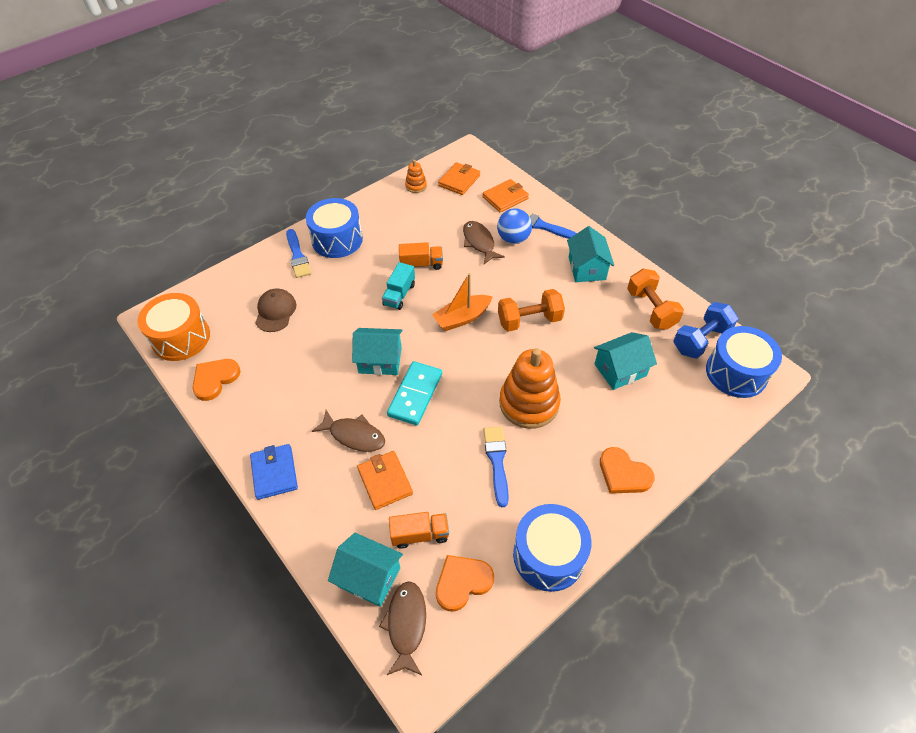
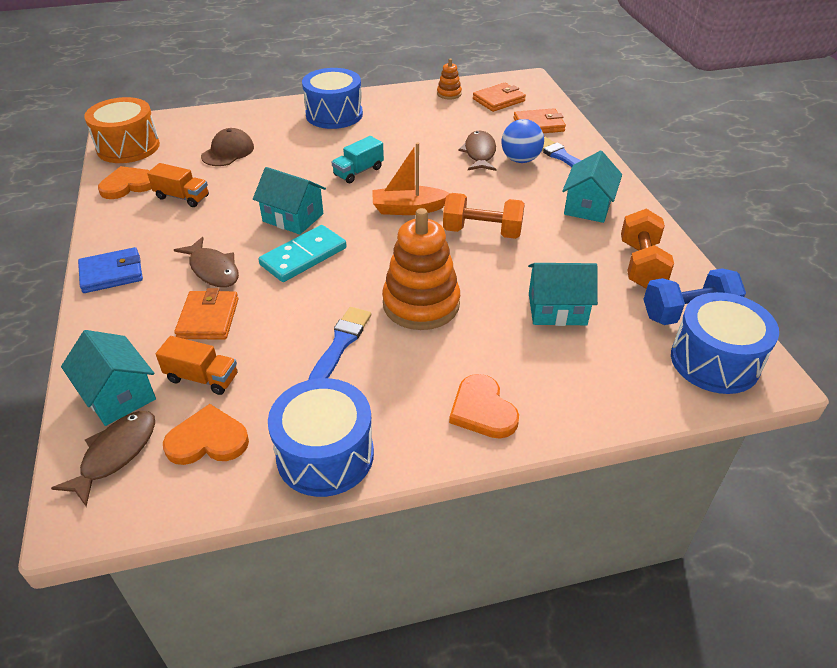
camera: 25 degrees right, 10 degrees down
(274, 473) = (112, 273): blue wallet -> blue wallet turned 60 degrees clockwise
(297, 256) = (286, 117): blue brush -> none
(421, 264) = (402, 154): orange truck -> orange truck (182, 197)

